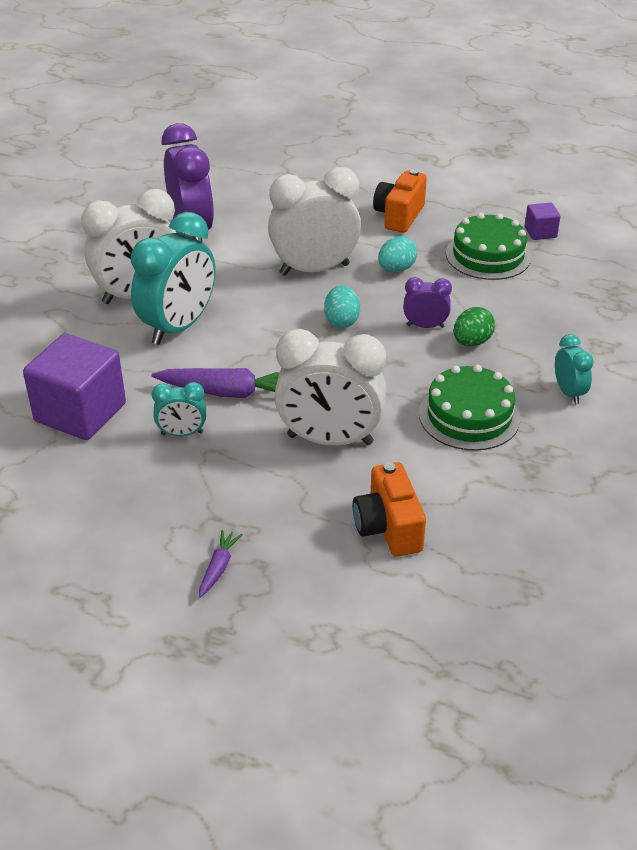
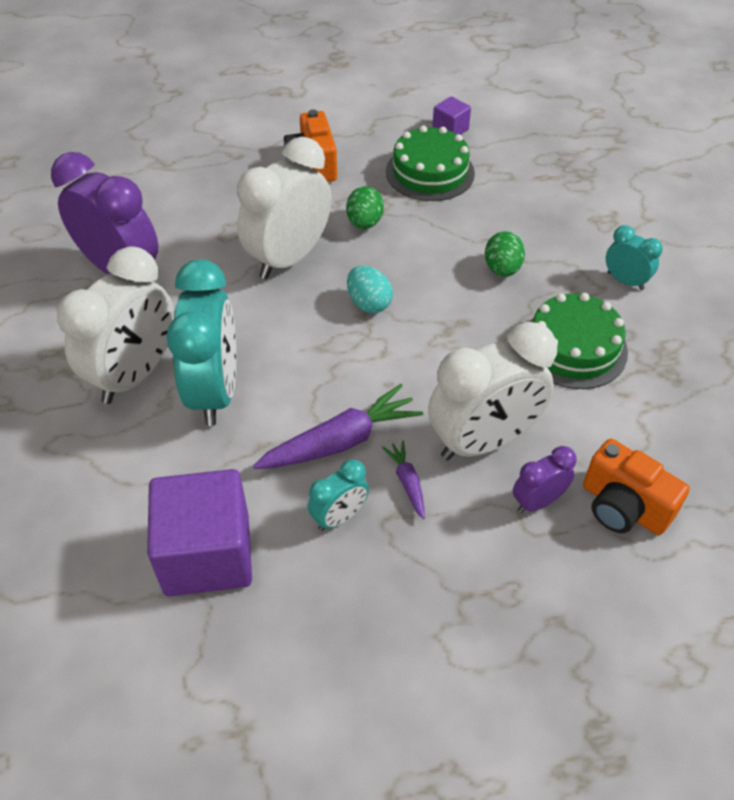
camera: 35 degrees left, 10 degrees up
(218, 568) = (524, 653): purple carrot -> purple carrot (407, 482)
(396, 269) = (364, 223): turquoise egg -> green egg
(425, 326) = (447, 272): purple clock -> purple clock (537, 501)

